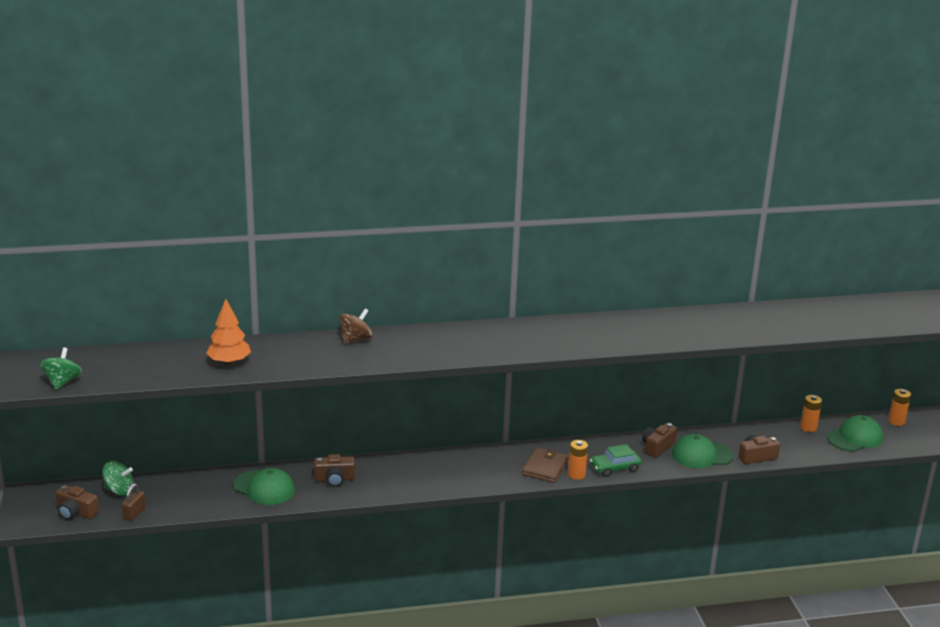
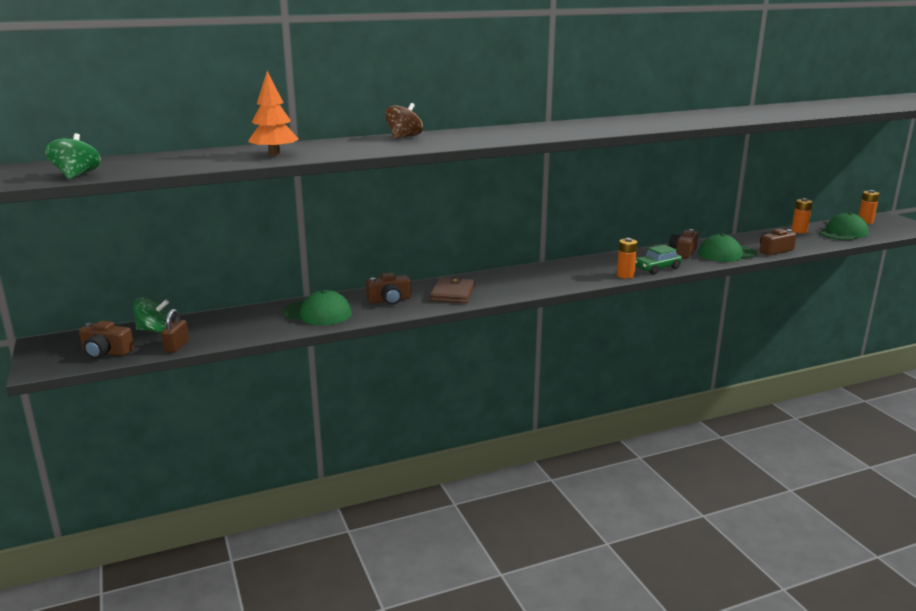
camera: 10 degrees left, 5 degrees down
(545, 467) = (592, 274): brown wallet -> brown wallet (452, 293)

